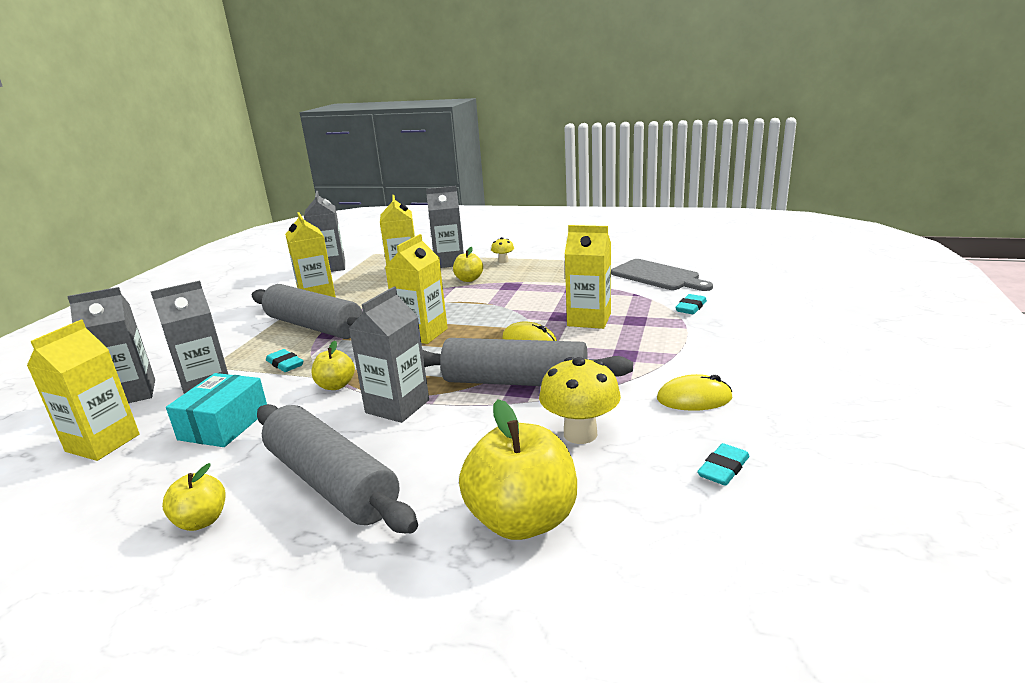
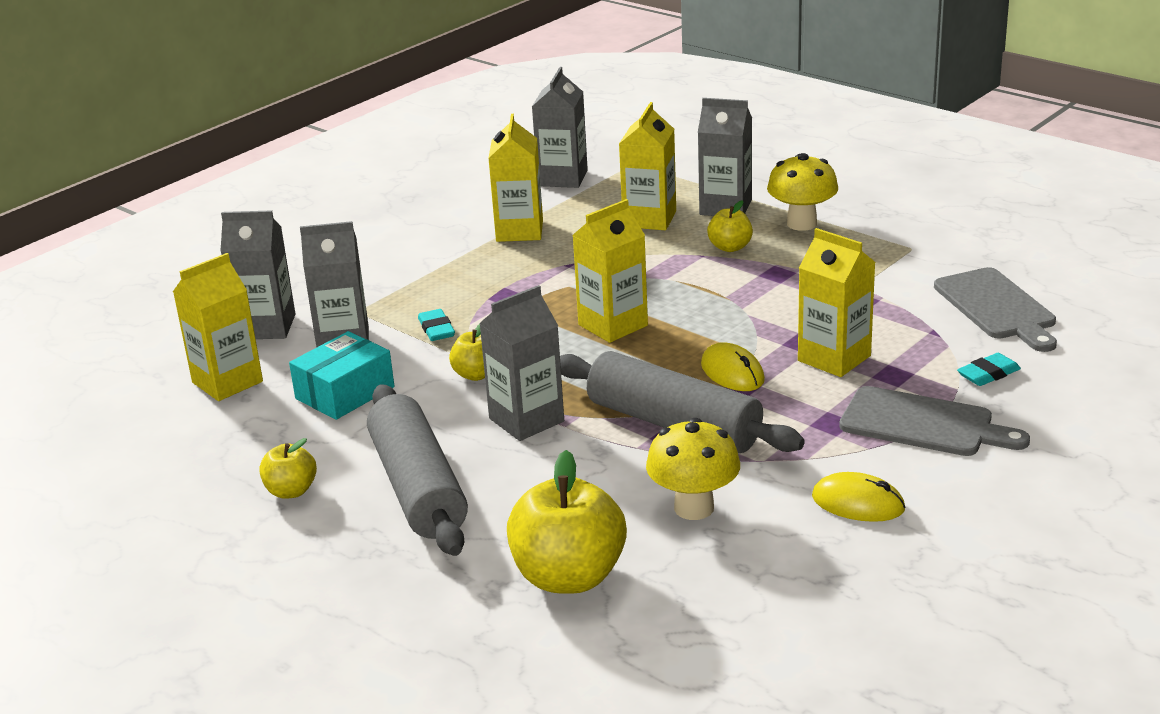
camera: 25 degrees right, 5 degrees up
(314, 326) = (493, 280): grey rolling pin -> none
(503, 261) = (801, 223): yellow mushroom -> yellow mushroom, size x1.95
(683, 341) = (923, 424): none -> grey cutting board
(723, 468) = (808, 588): turquoise eraser -> none

